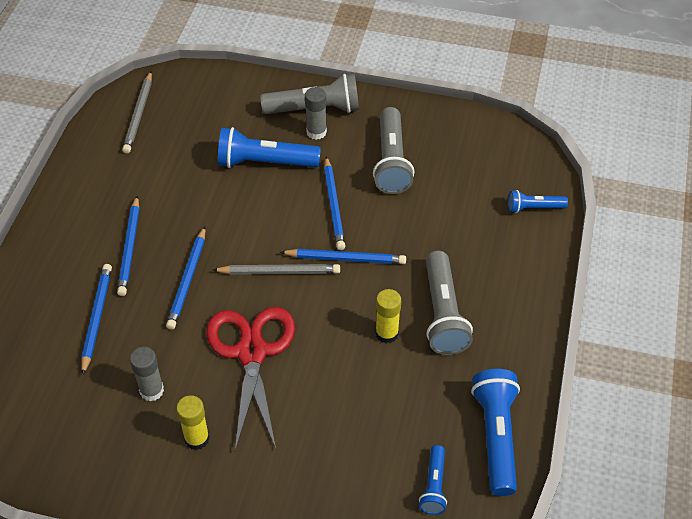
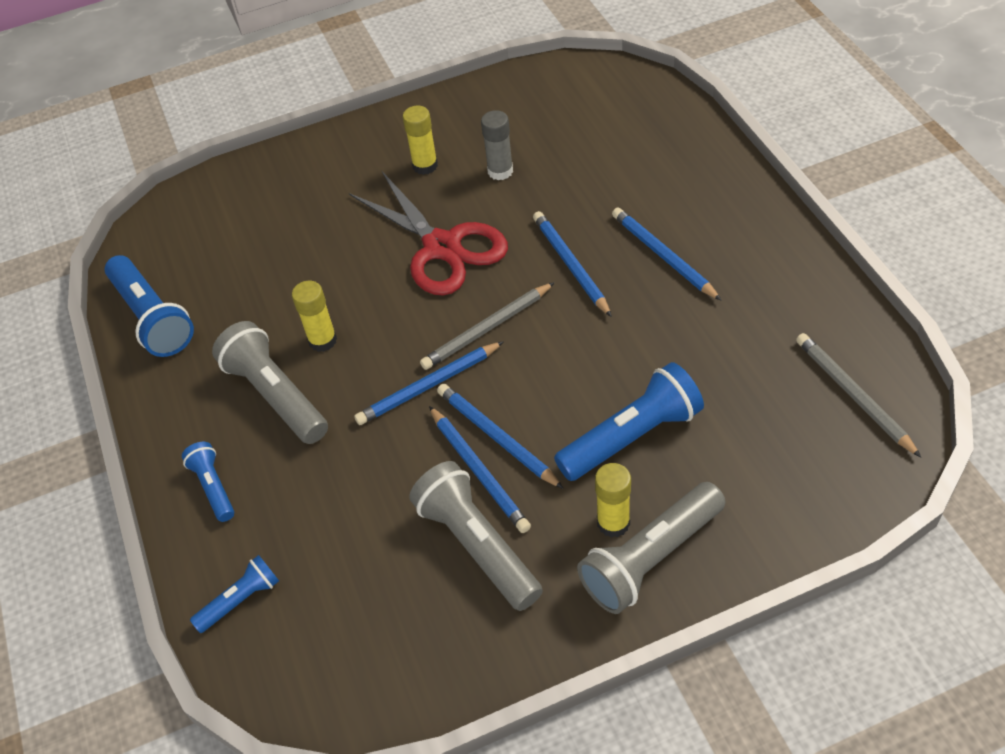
camera: 150 degrees right, 0 degrees up
(97, 318) = (615, 187): blue pencil -> blue pencil (478, 471)
(316, 132) = (613, 523): grey glue stick -> yellow glue stick
(434, 486) = (190, 251): blue flashlight -> blue flashlight (213, 487)

